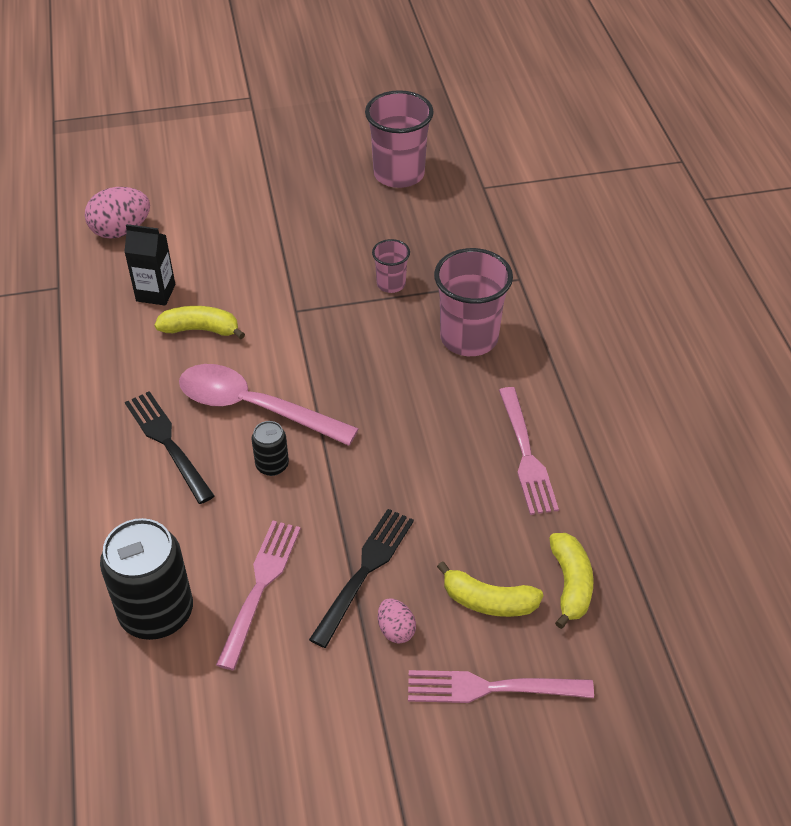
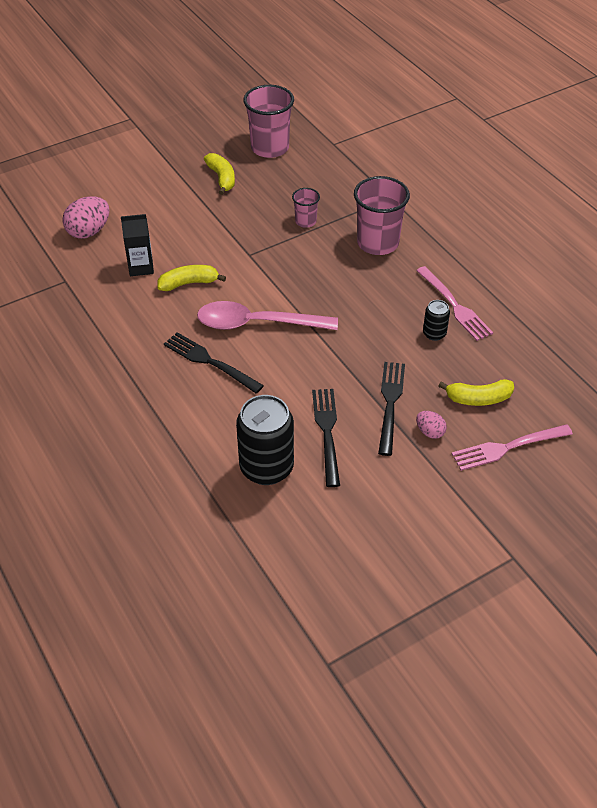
camera: 20 degrees left, 0 degrees up
(260, 587) = (327, 432): pink fork -> black fork
(272, 465) = (291, 356): black can -> black can (434, 333)
(570, 584) = (523, 374): yellow banana -> yellow banana (222, 178)

